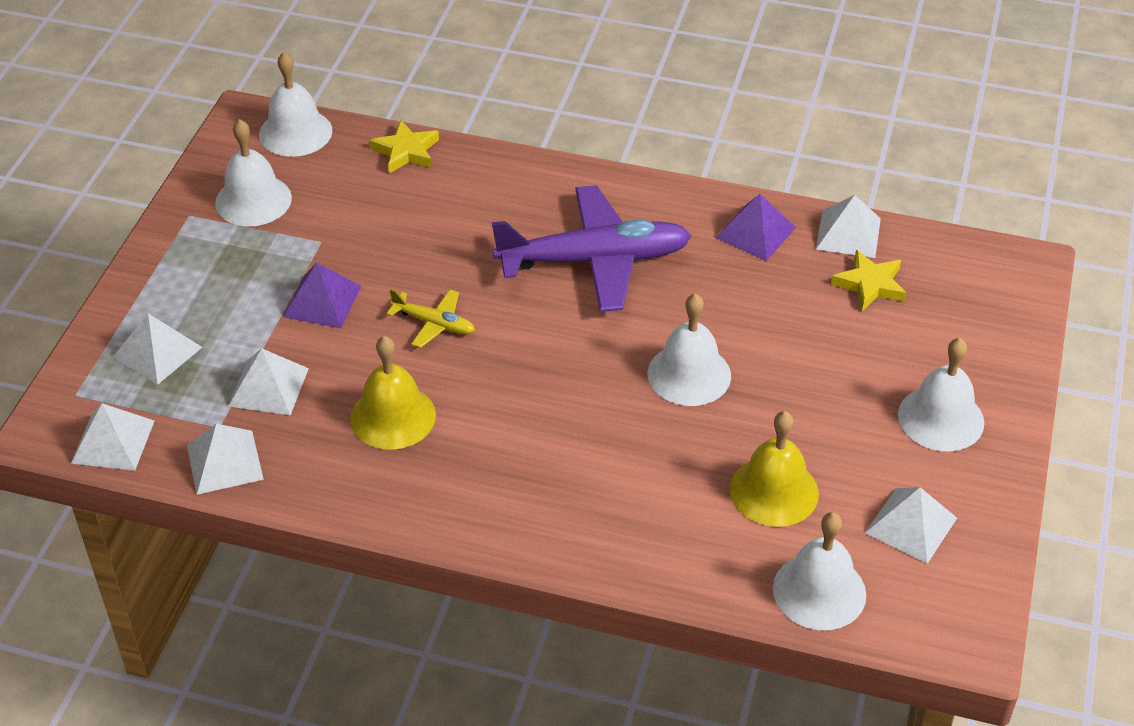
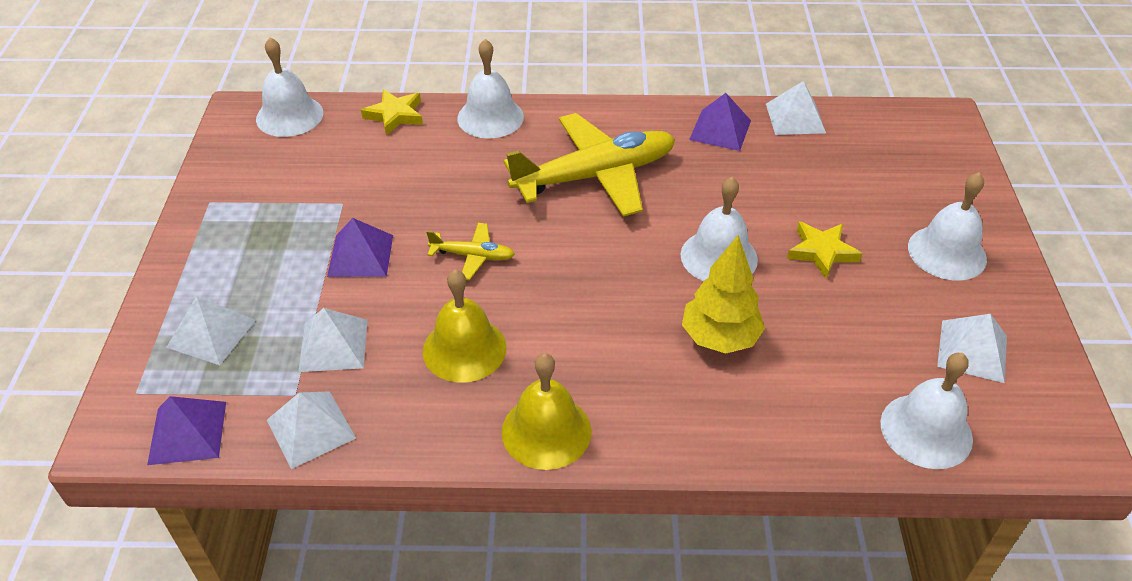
camera: 15 degrees left, 0 degrees up
(113, 441) = (187, 432): white pyramid -> purple pyramid
(253, 200) = (267, 178): white bell -> white bell (490, 117)
(594, 260) = (594, 176): purple plane -> yellow plane
(652, 458) = (720, 338): none -> yellow tree
(774, 491) = (840, 345): yellow bell -> yellow bell (546, 431)
(870, 284) = (833, 154): yellow star -> yellow star (821, 252)

